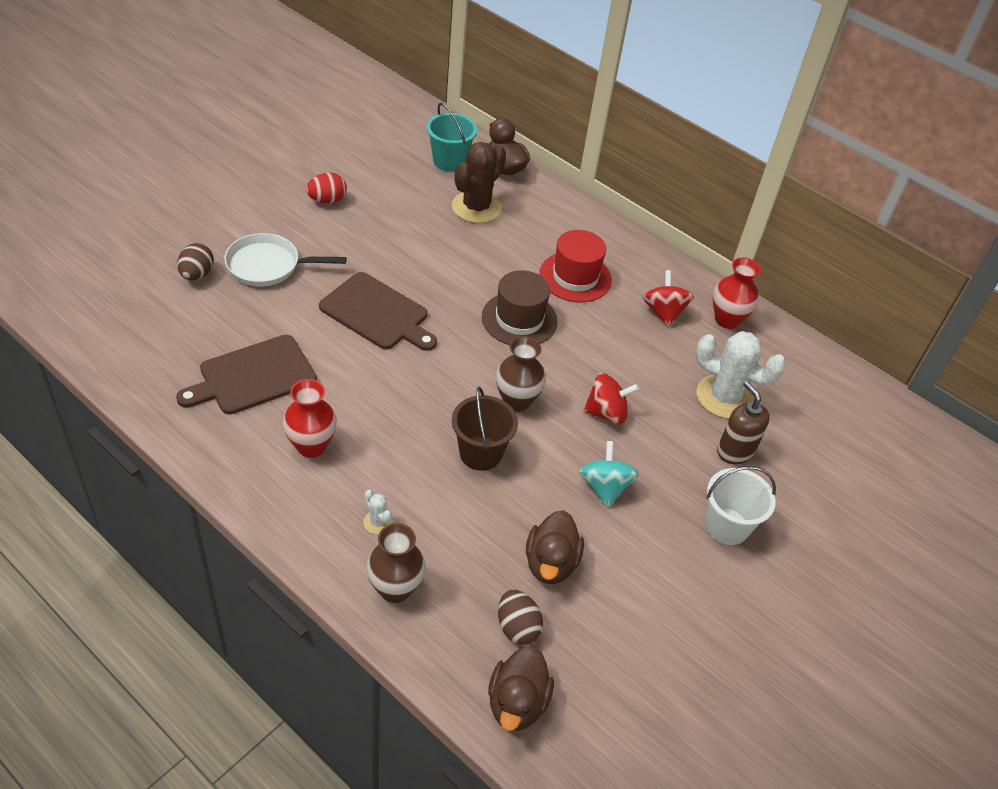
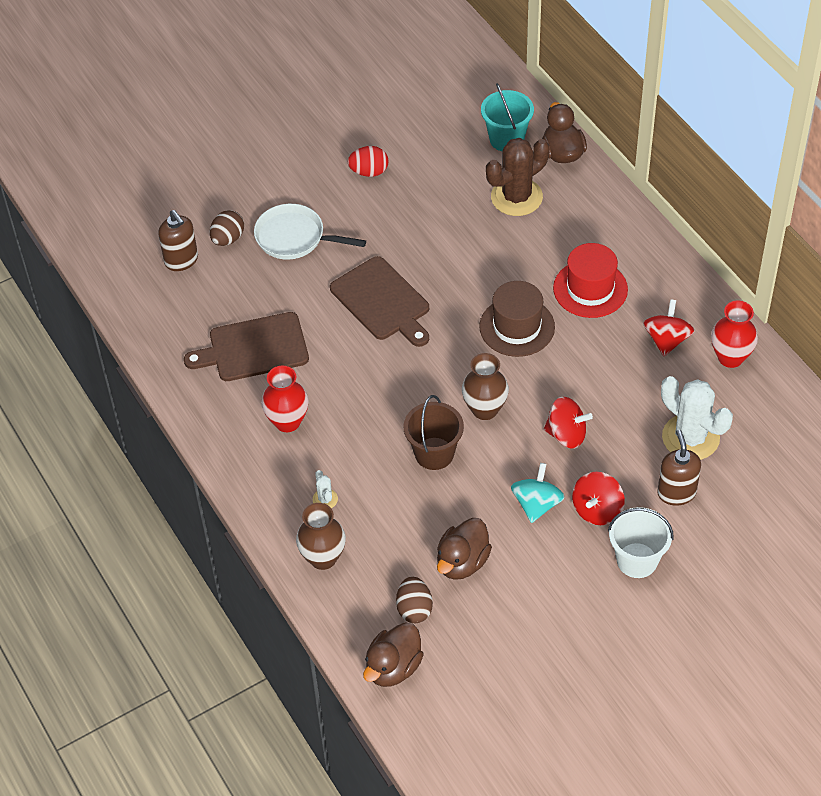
camera: 25 degrees right, 5 degrees up
(150, 301) = (181, 260): none -> brown soap dispenser
(666, 482) = (597, 510): none -> red spinning top

